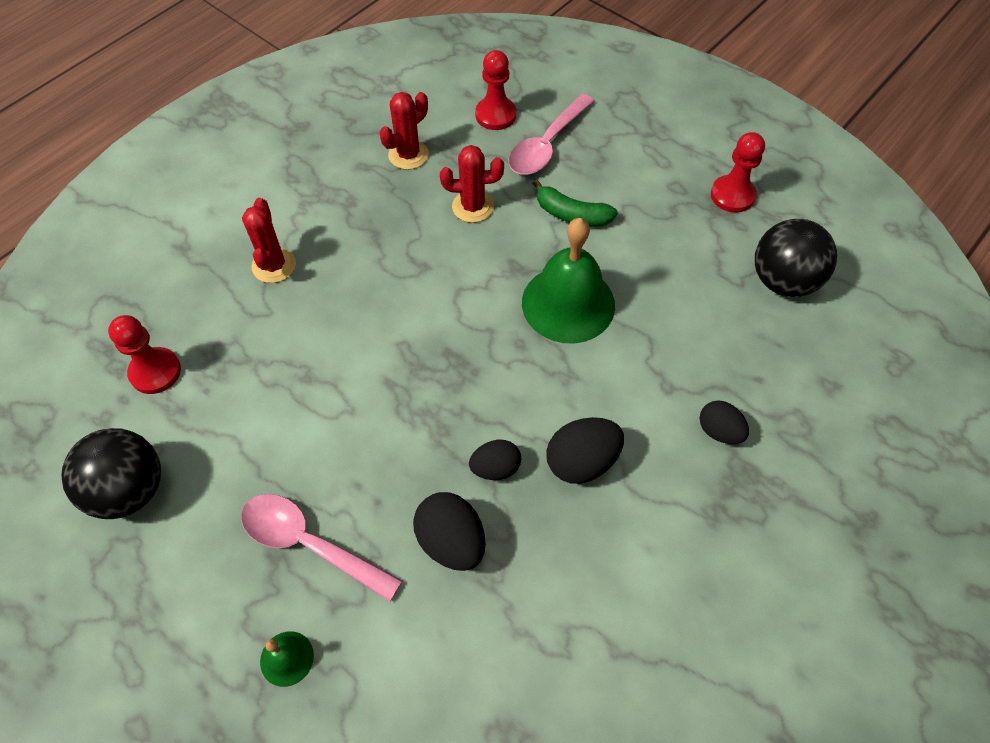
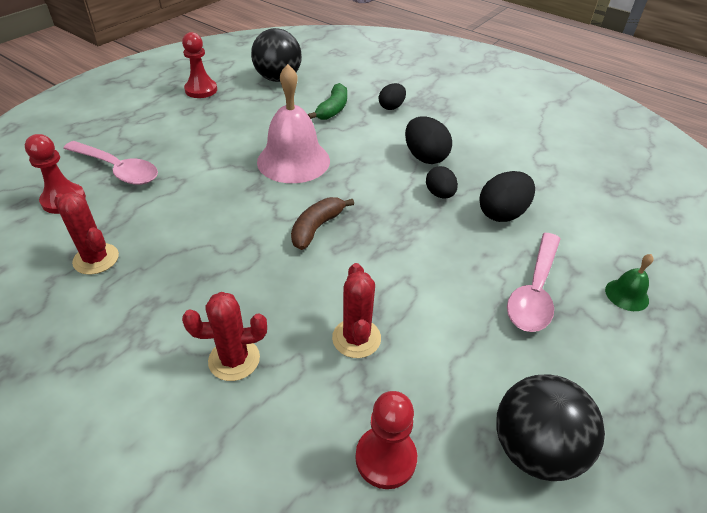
camera: 95 degrees left, 15 degrees down
(438, 327) = (317, 228): none -> brown banana
(473, 207) = (181, 212): red cactus -> red cactus (356, 338)
(568, 303) = (293, 161): green bell -> pink bell
(571, 214) = (203, 158): green banana -> green banana (333, 109)

